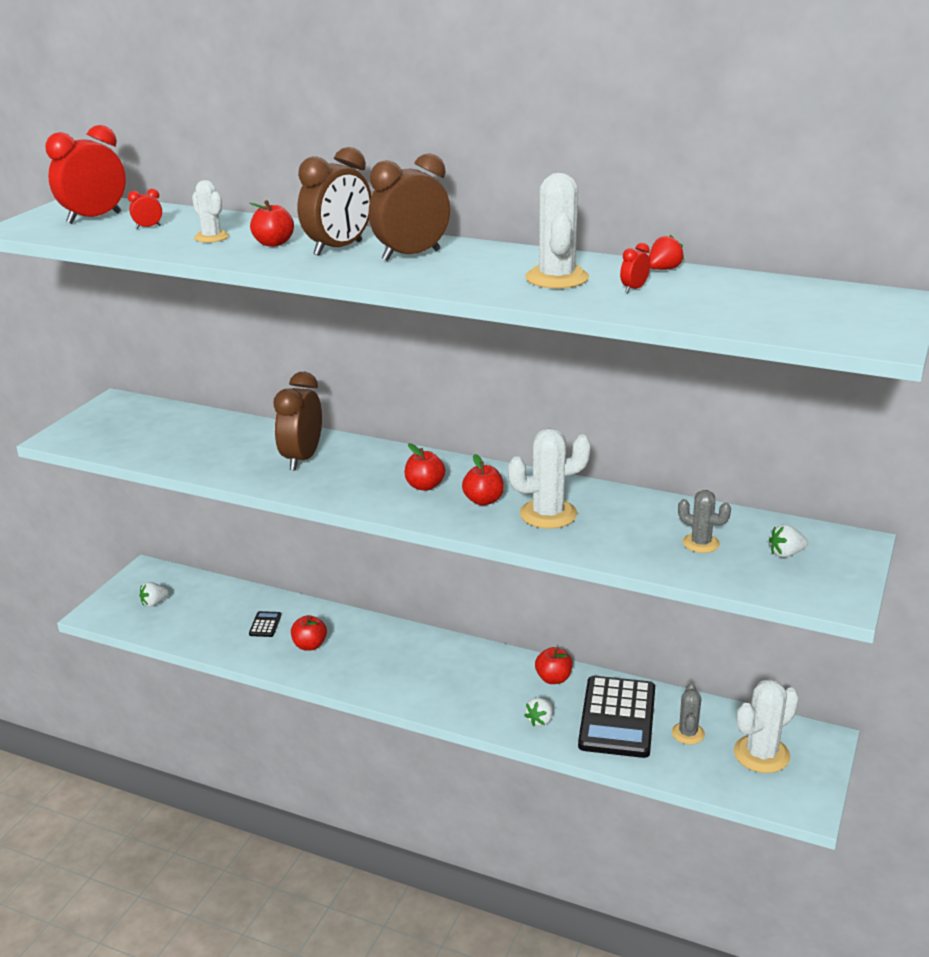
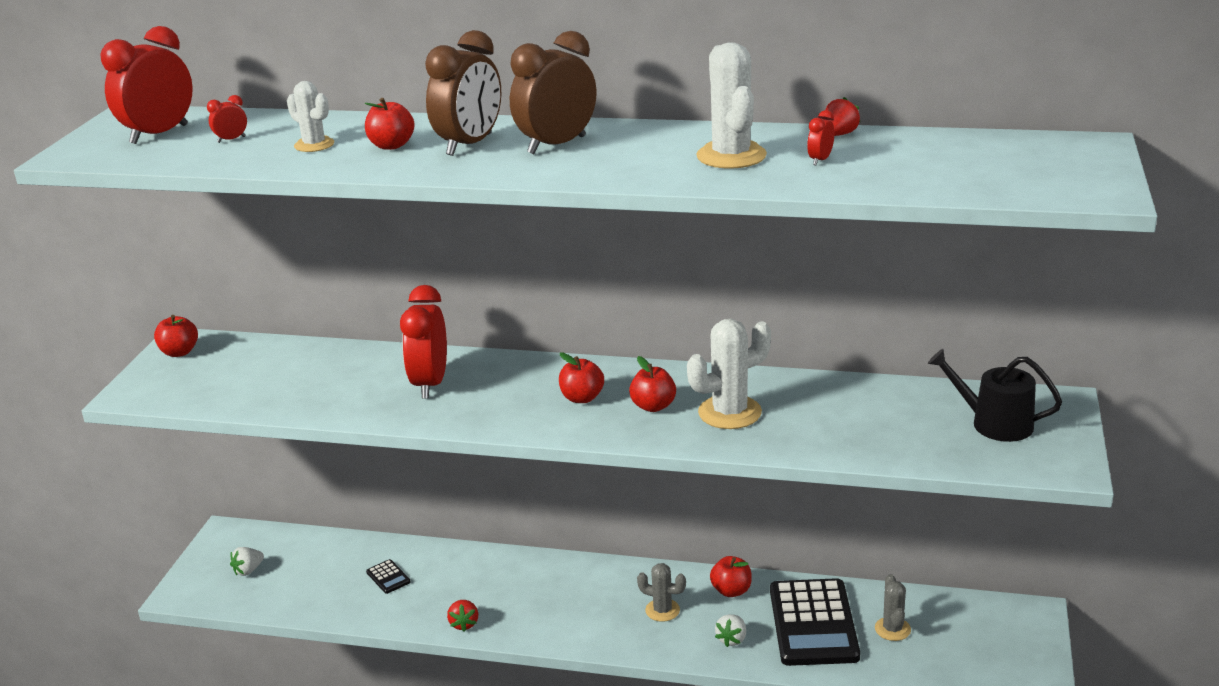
camera: 10 degrees left, 0 degrees up
(265, 625) = (388, 577): black calculator -> black calculator turned 150 degrees clockwise
(302, 459) = (430, 384): brown clock -> red clock
(309, 645) = (447, 593): red apple -> red apple (179, 352)
(315, 673) = (464, 624): none -> red strawberry
(701, 543) = (903, 424): grey cactus -> grey cactus (662, 610)
(761, 754) = (975, 639): white cactus -> none
(786, 554) = (994, 423): white strawberry -> black watering can

